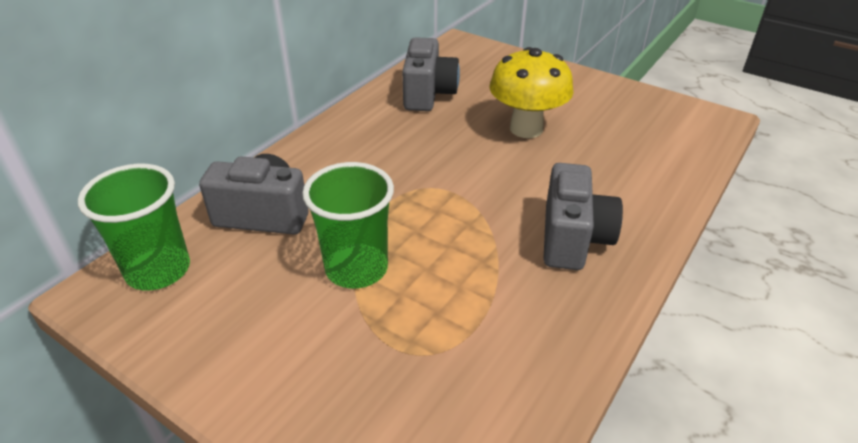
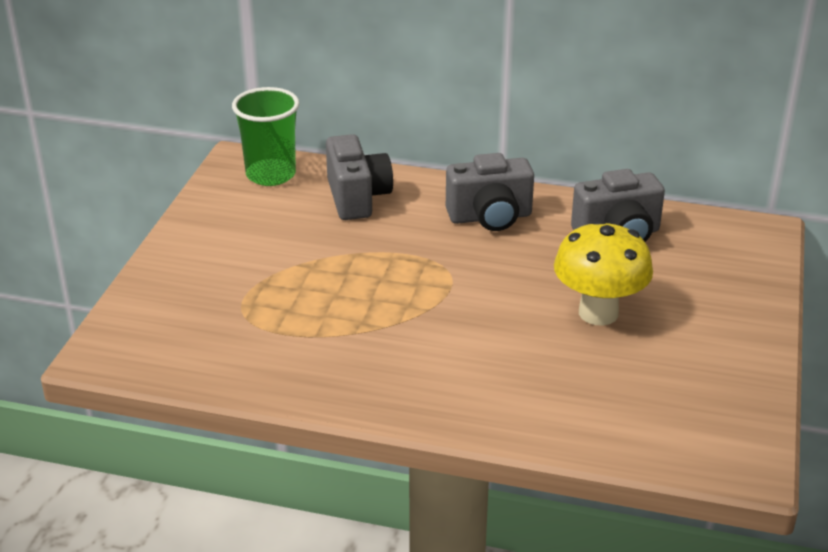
camera: 70 degrees right, 5 degrees down
(356, 269) = (317, 259): green cup -> none
(573, 239) = (422, 370): grey camera -> grey camera (490, 217)

